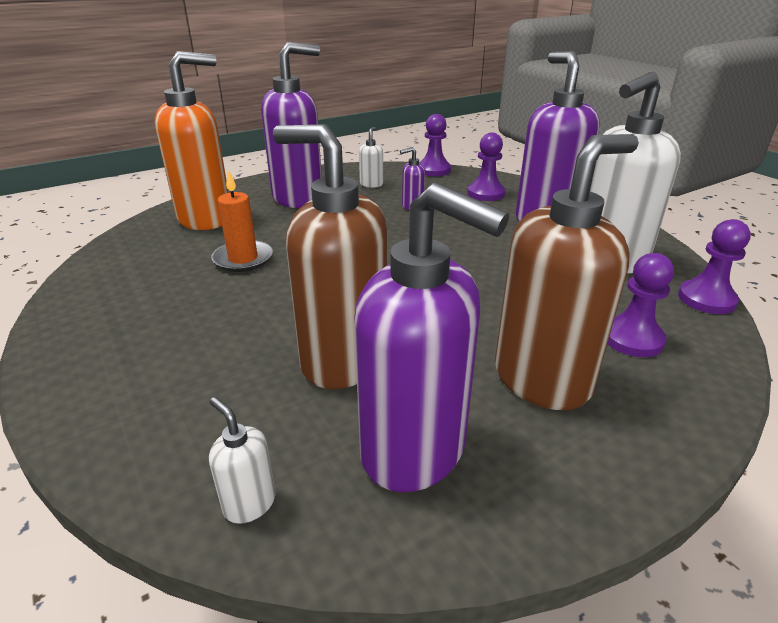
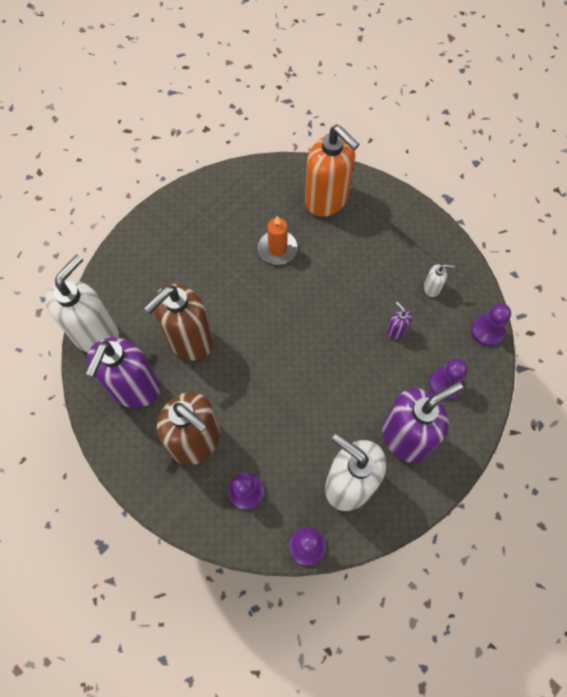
camera: 75 degrees right, 35 degrees up
(249, 503) = (95, 334): white soap dispenser -> white soap dispenser, size x2.43
(298, 198) = (383, 244): purple soap dispenser -> none
(343, 360) = (189, 340): brown soap dispenser -> brown soap dispenser turned 150 degrees counterclockwise

